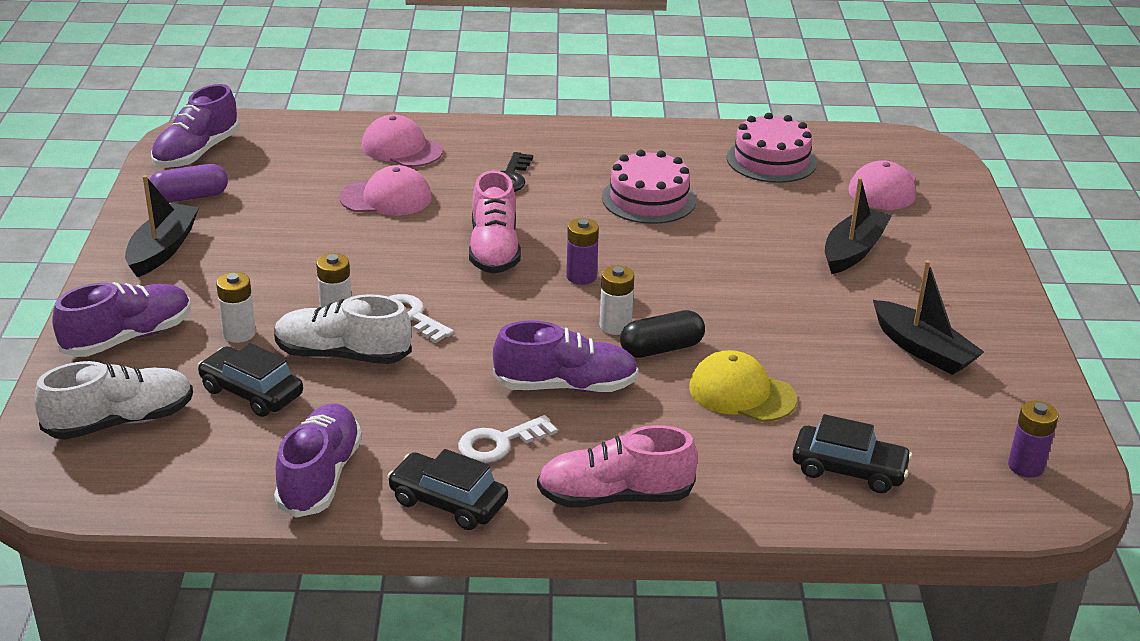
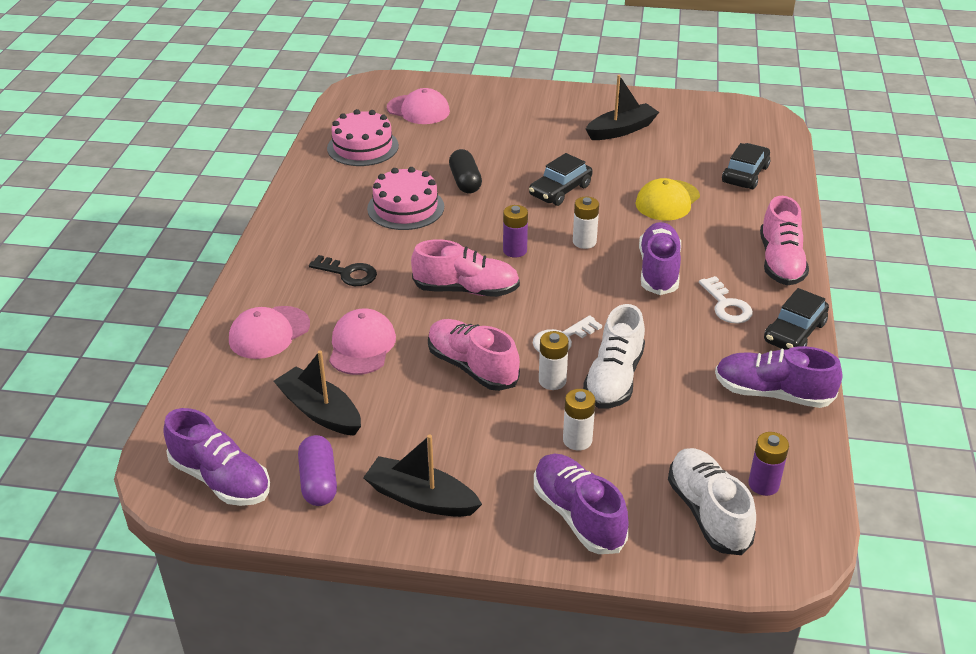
camera: 80 degrees left, 5 degrees up
(251, 392) = (665, 431): black car -> black car (560, 190)
(356, 263) = (472, 367): none -> pink shoe
(661, 348) = (614, 225): black capsule -> black capsule (465, 182)
(853, 251) = (501, 134): black boat -> black boat (320, 411)
(1025, 466) = (737, 119): purple battery -> purple battery (763, 484)

